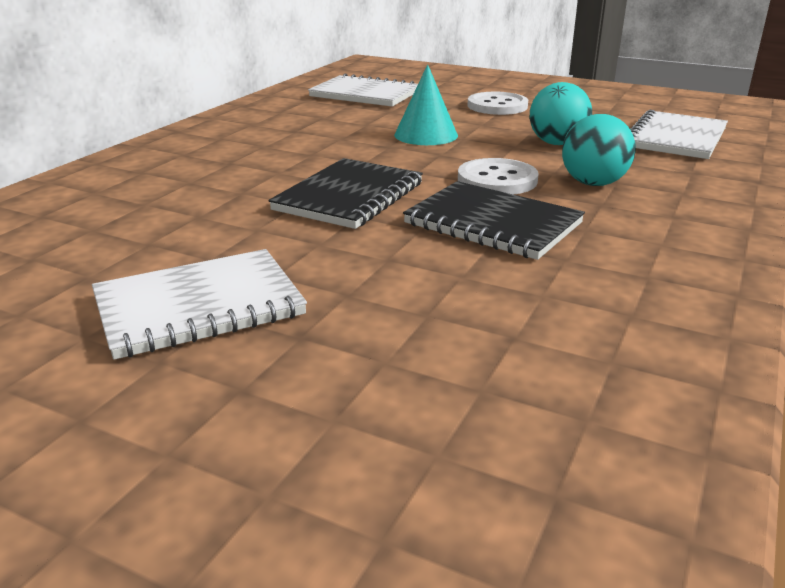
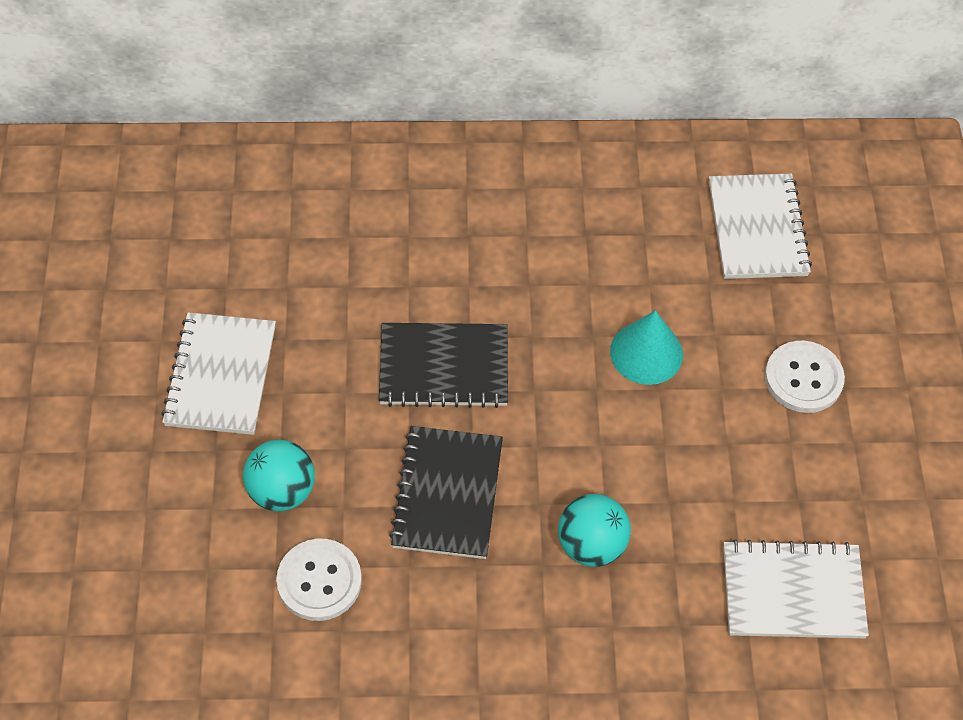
camera: 60 degrees right, 30 degrees up
(199, 307) = (220, 376): white notebook -> white notebook turned 60 degrees clockwise
(497, 180) = (552, 463): white button -> white button (319, 581)
(557, 143) = (696, 481): turquoise ball -> turquoise ball (282, 491)

